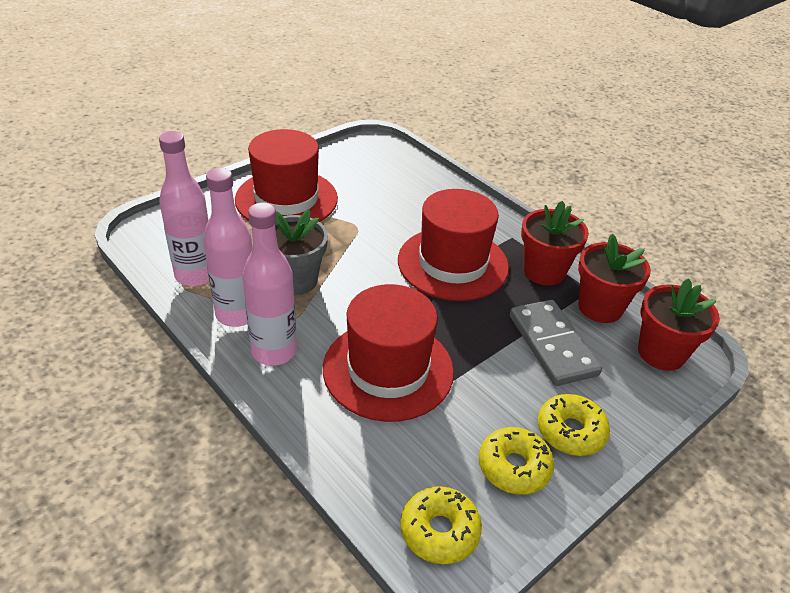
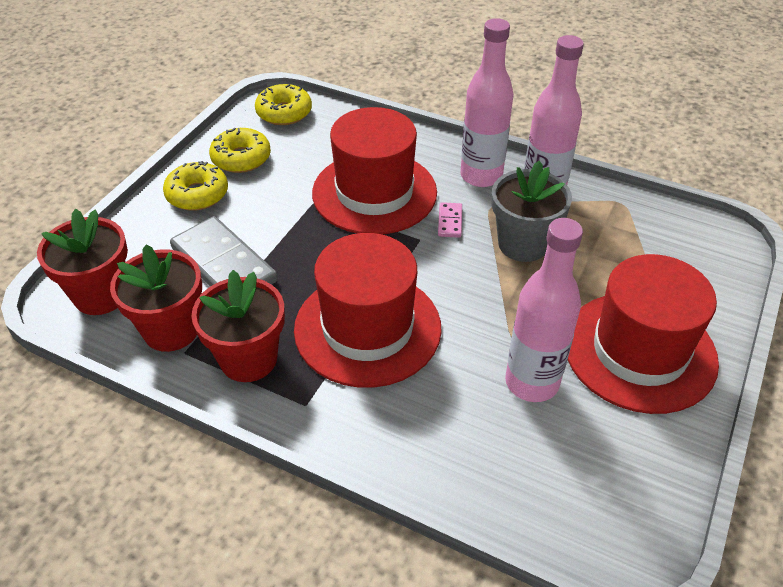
camera: 160 degrees right, 5 degrees up
(195, 275) = (620, 216): pink bottle -> pink bottle (532, 382)
(338, 317) = (450, 222): none -> pink domino

